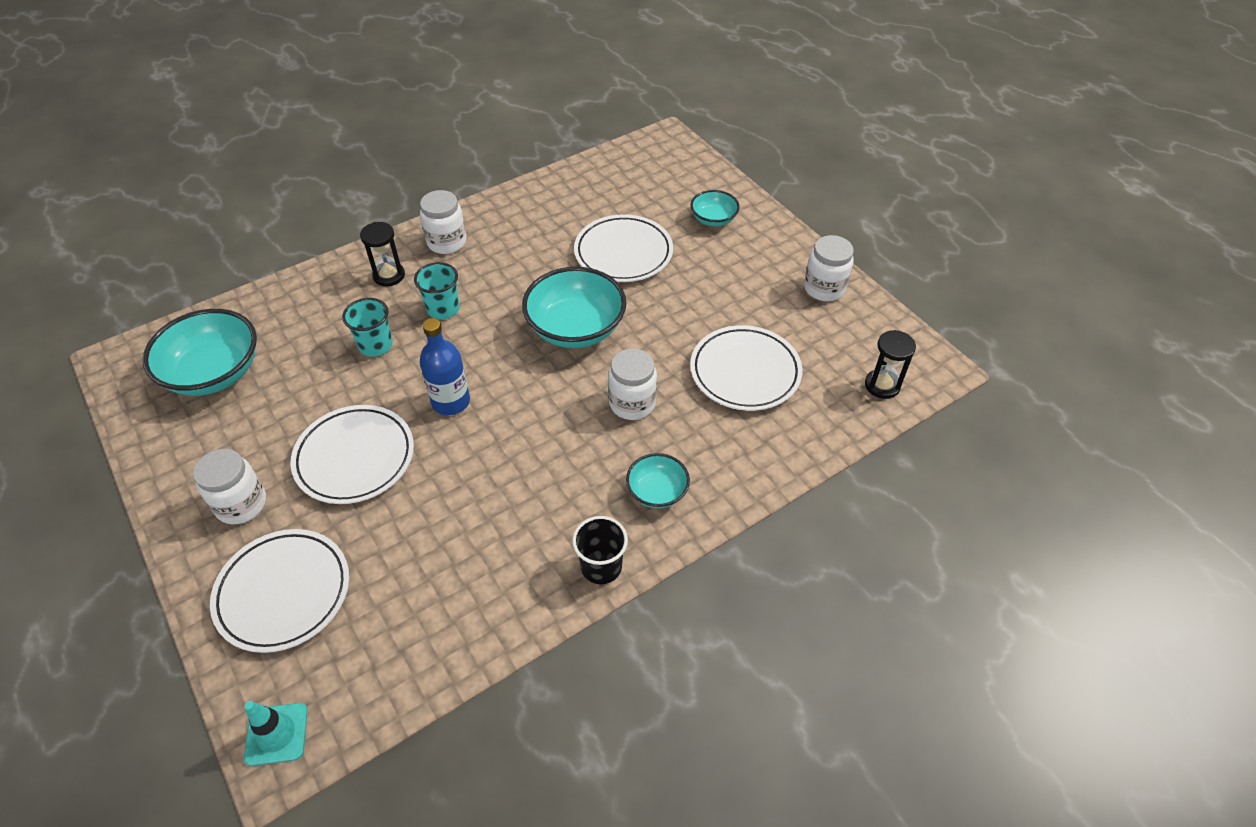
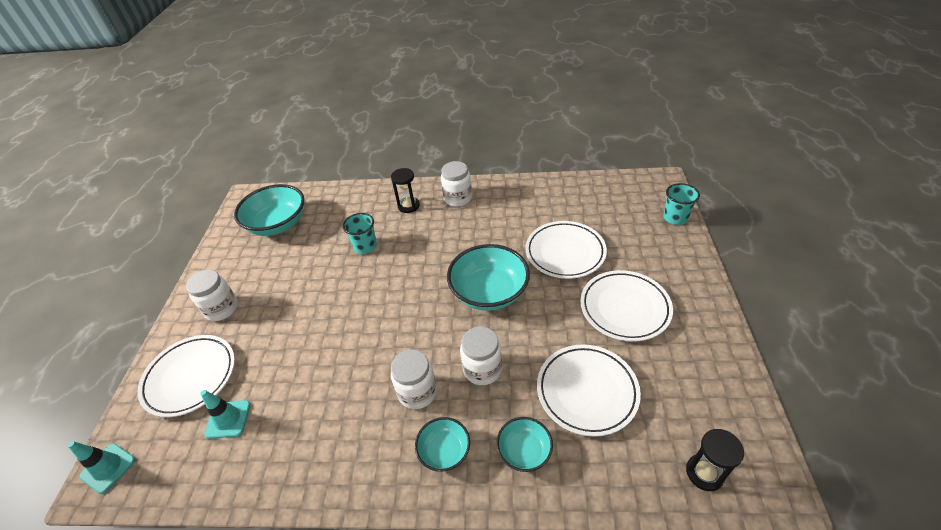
camera: 40 degrees right, 5 degrees down
(355, 458) = (295, 312): white plate -> white plate (624, 308)
(386, 601) = (228, 419): none -> turquoise traffic cone
(443, 309) = (420, 240): turquoise cup -> turquoise cup (675, 218)
(451, 401) = (373, 304): blue bottle -> none
(601, 567) = (360, 486): black cup -> none
(713, 219) = (654, 255): turquoise bowl -> turquoise bowl (524, 451)
(824, 288) = (710, 354): white jar -> white jar (417, 392)

